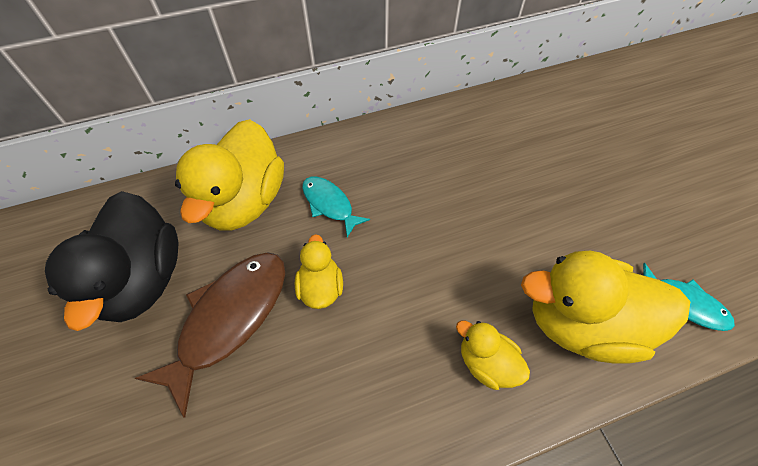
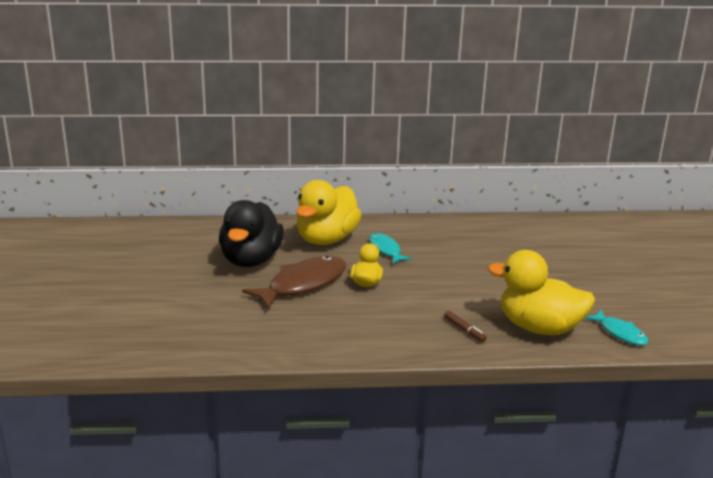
camera: 15 degrees right, 30 degrees down
(486, 363) = (464, 330): yellow duck -> brown marker

